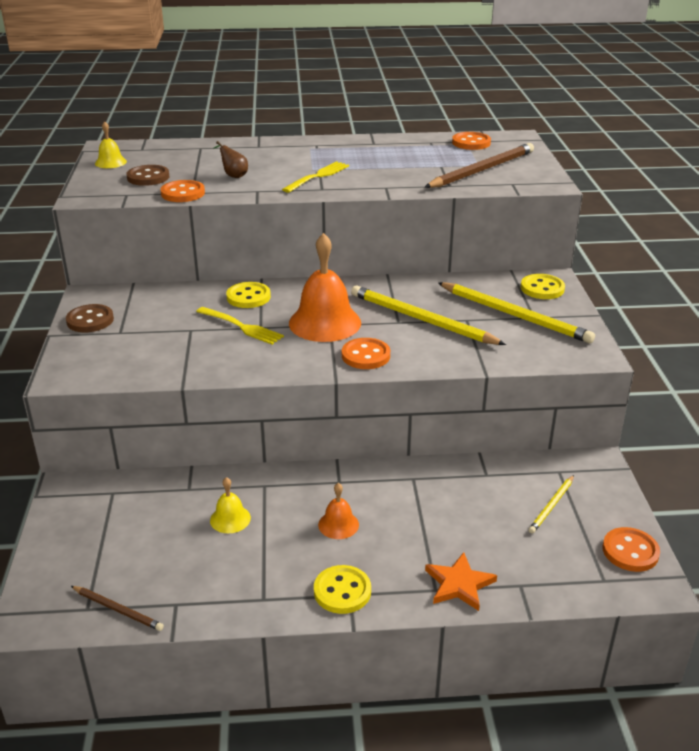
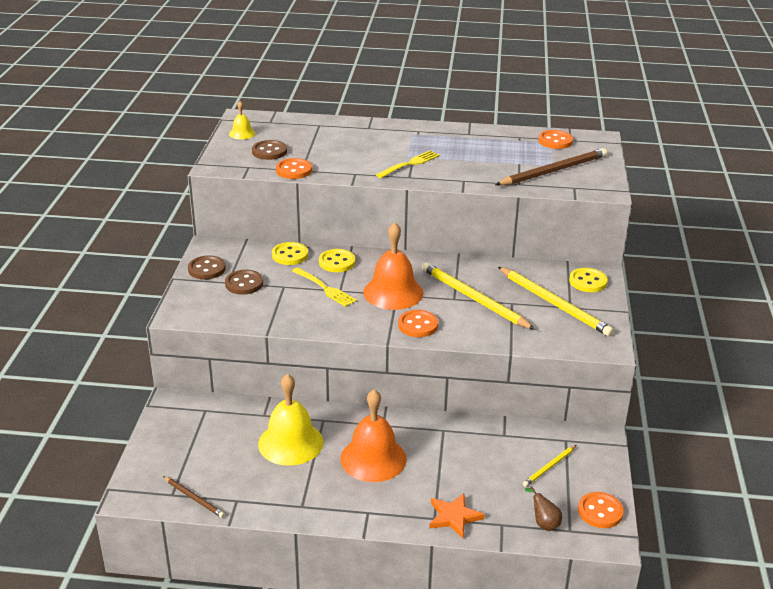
camera: 10 degrees right, 0 degrees up
(140, 332) = (244, 284): none -> brown button
(230, 519) = (290, 443): yellow bell -> yellow bell, size x2.04
(233, 175) = (339, 156): brown pear -> brown pear (544, 523)
(338, 524) = (373, 458): orange bell -> orange bell, size x2.04
(342, 591) = (362, 509): yellow button -> yellow button (290, 255)

